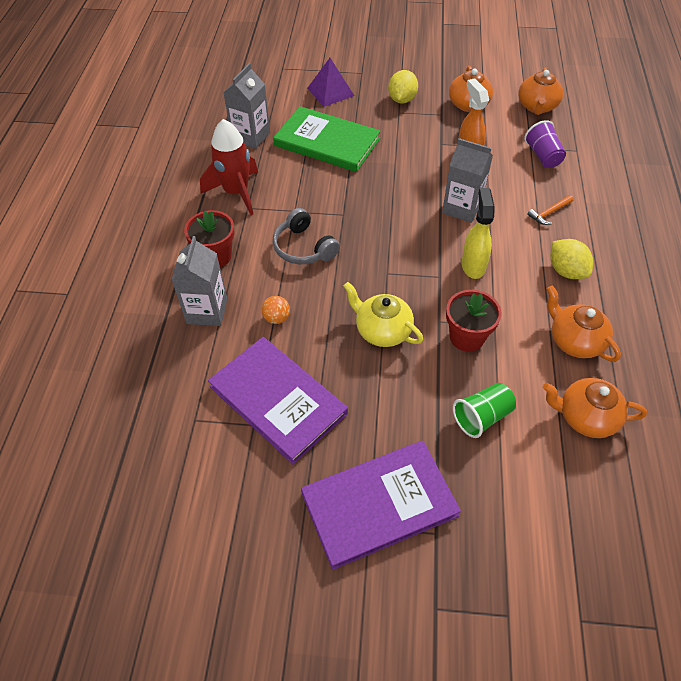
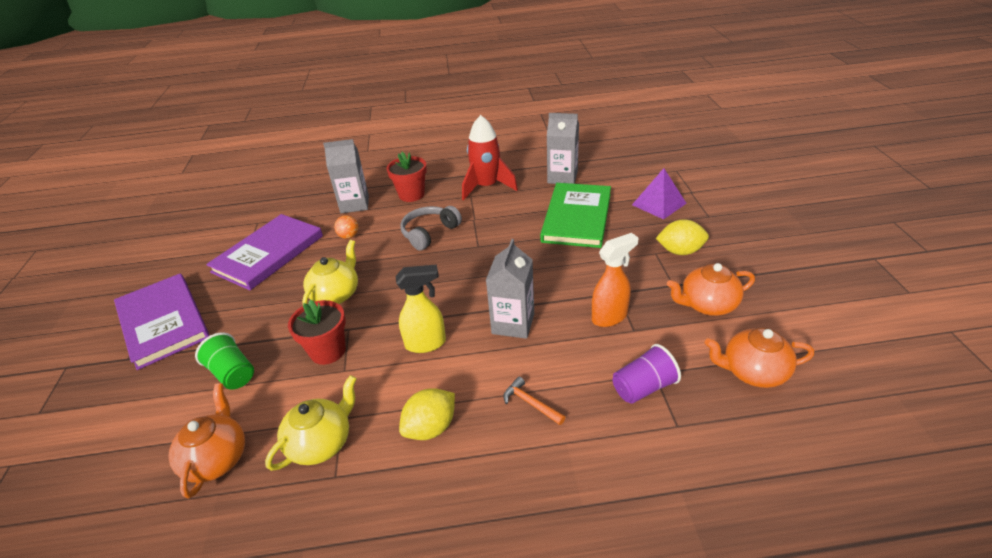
camera: 80 degrees right, 15 degrees down
(574, 341) = (321, 443): orange teapot -> yellow teapot

